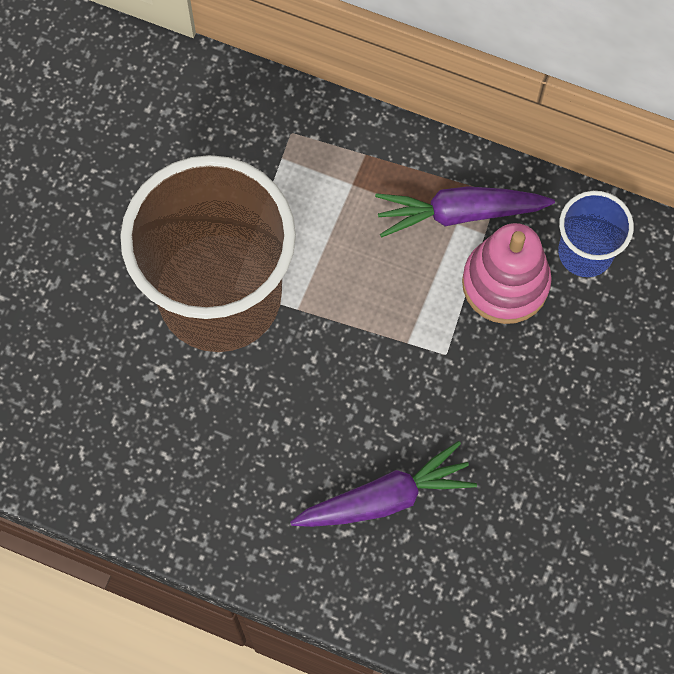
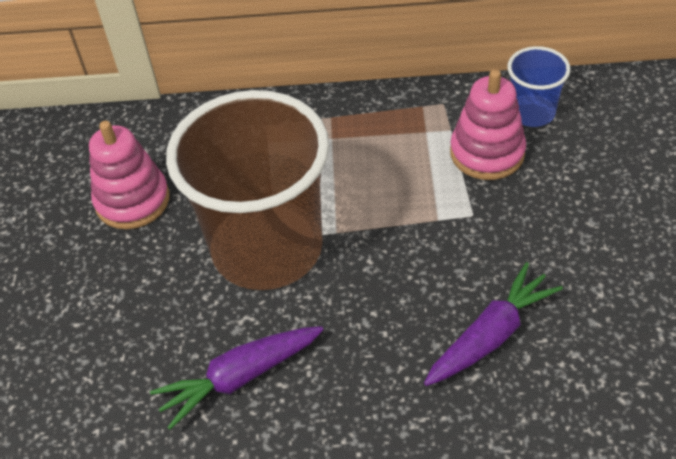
camera: 20 degrees left, 20 degrees down
(110, 170) = (132, 200): none -> pink stacking toy
(459, 213) = (424, 125): purple carrot -> purple carrot (239, 377)

